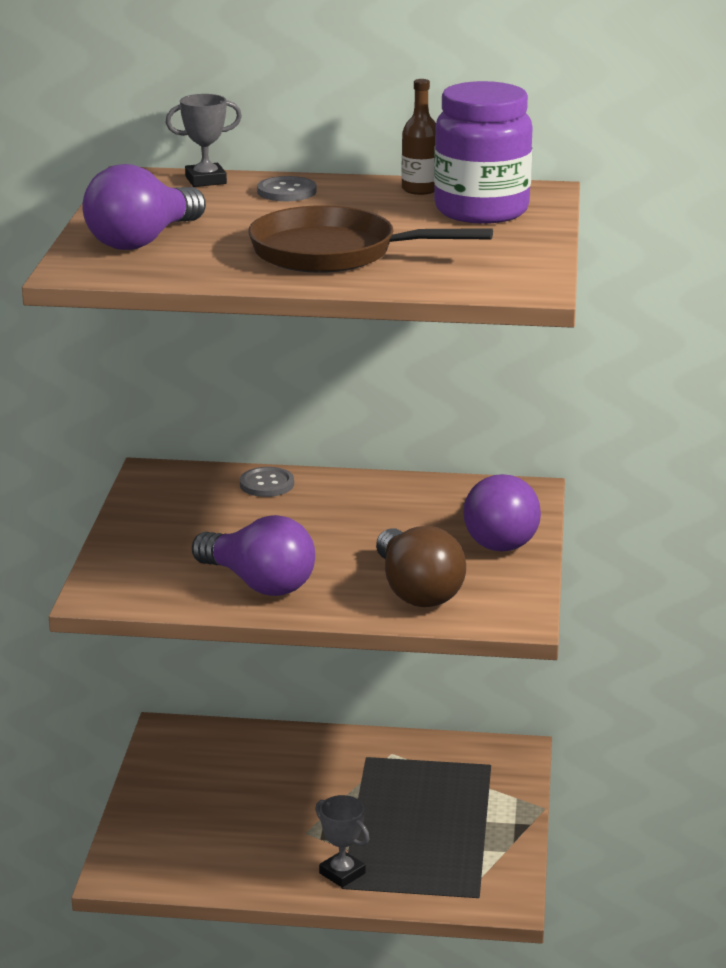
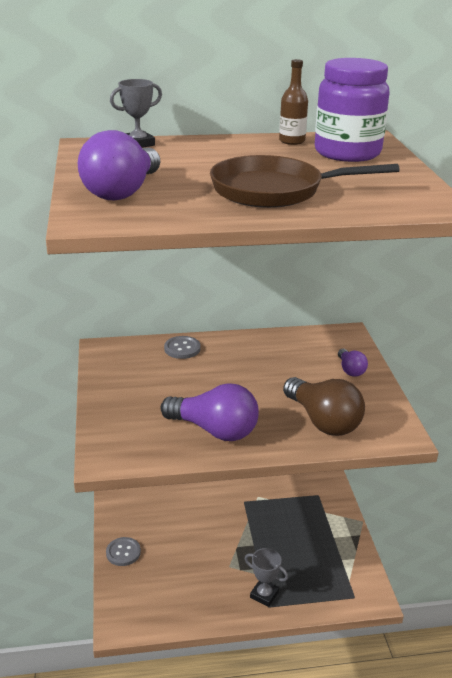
camera: 15 degrees left, 5 degrees up
(286, 191) = (202, 148): grey button -> grey button (123, 552)
(499, 536) = (350, 370): purple light bulb -> purple light bulb, size x0.51

